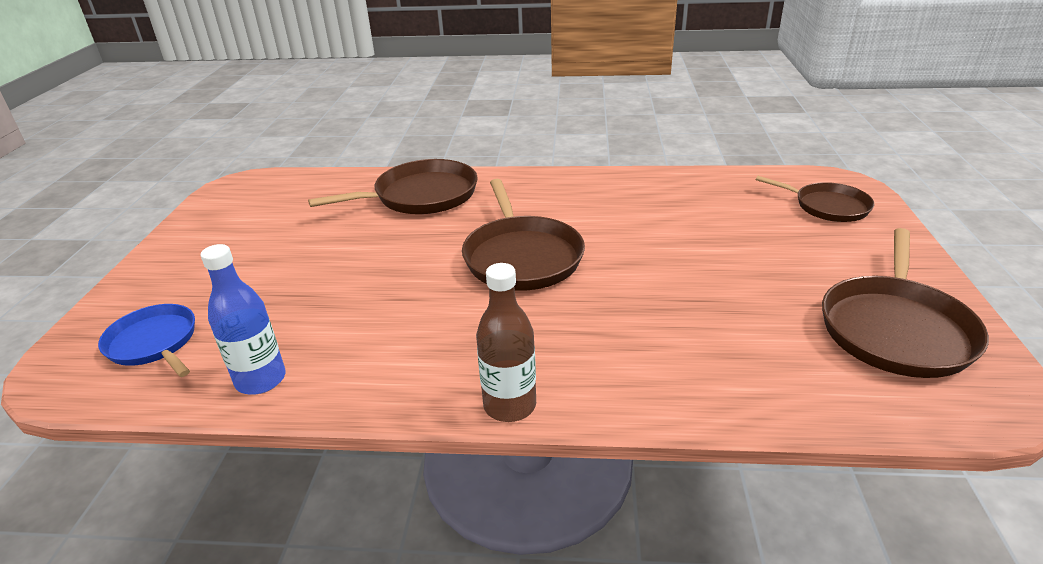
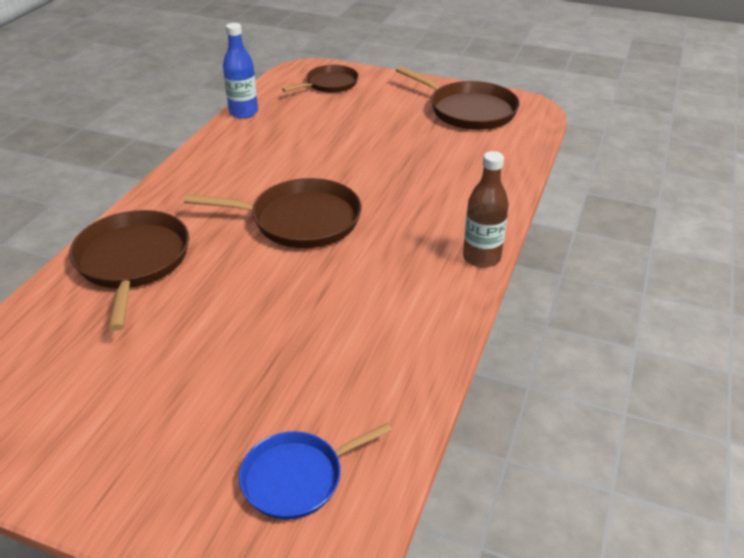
camera: 75 degrees left, 5 degrees up
(261, 380) = (398, 388): blue bottle -> blue bottle (243, 112)

